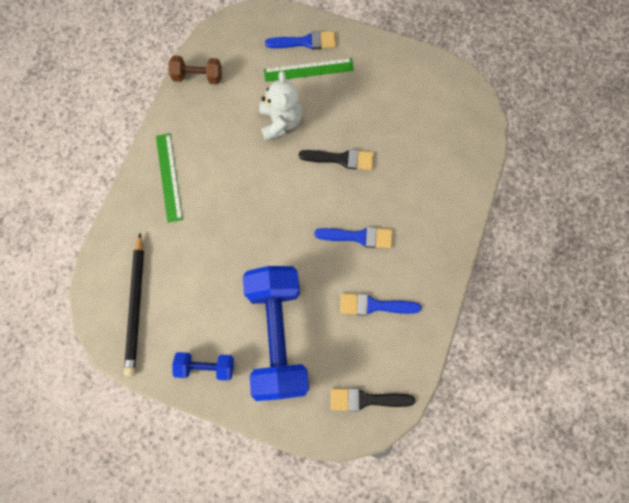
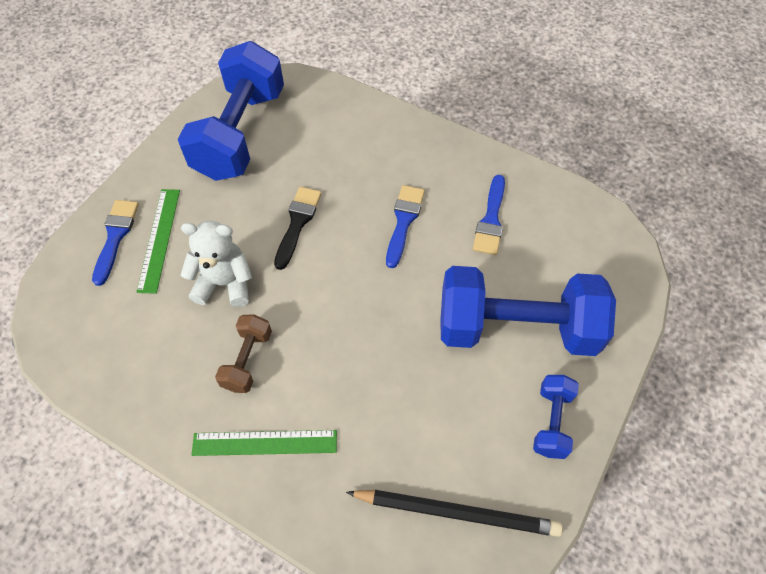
camera: 80 degrees left, 15 degrees down
(198, 77) = (114, 382): brown dumbbell -> brown dumbbell (247, 360)
(366, 399) = (600, 246): black brush -> none
(417, 97) = (240, 133): none -> blue dumbbell

